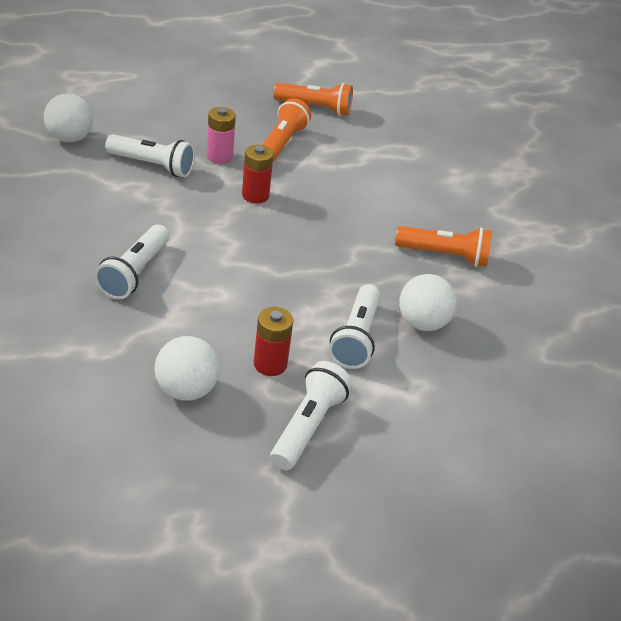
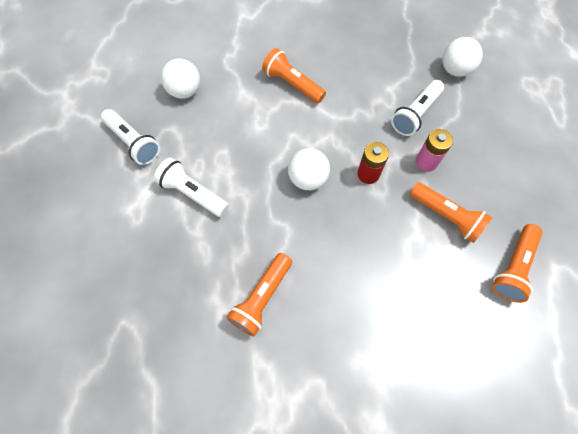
camera: 115 degrees right, 25 degrees up
(135, 273) = (292, 84): white flashlight -> orange flashlight
(270, 364) = (188, 136): red battery -> none
(422, 323) = (191, 244): white ball -> white ball (308, 179)

